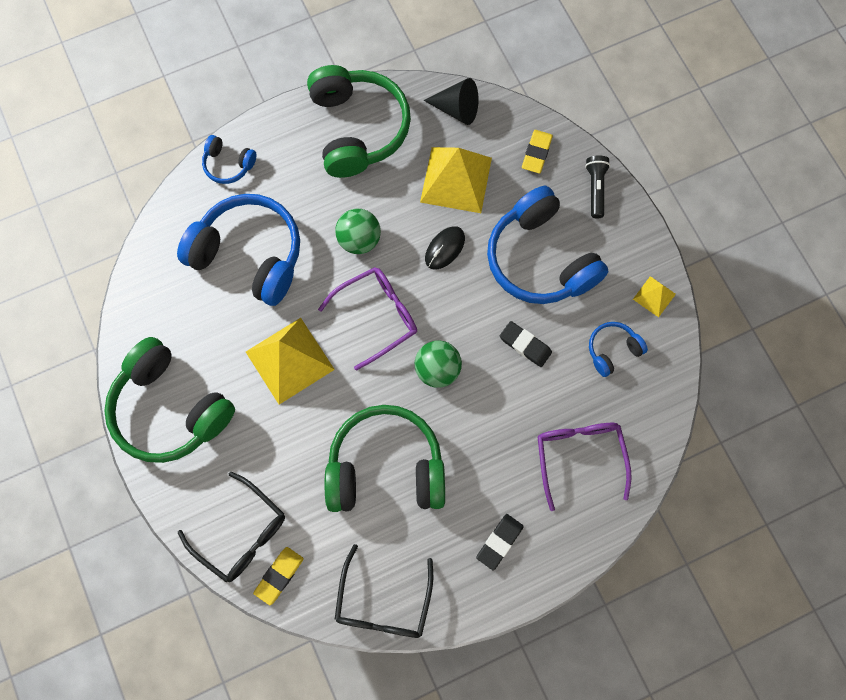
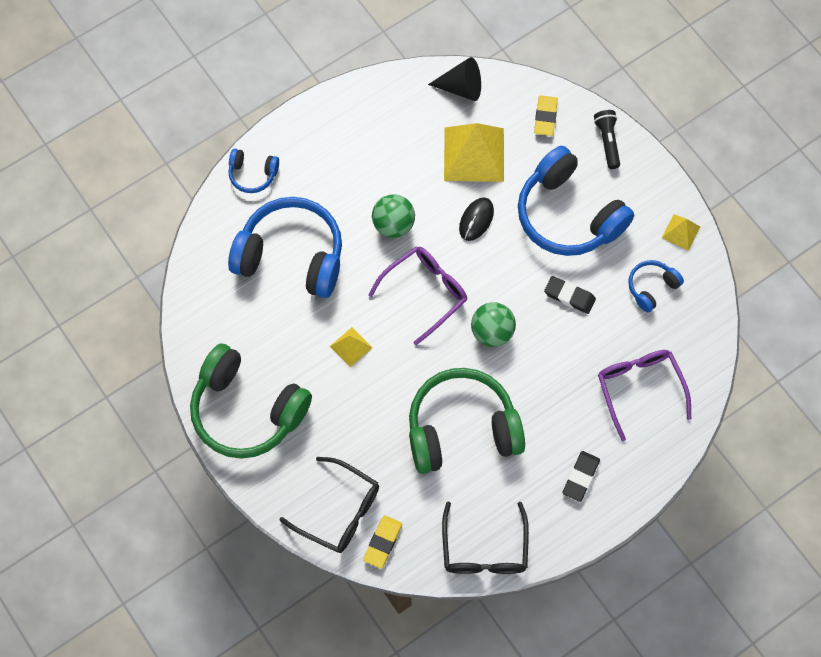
camera: 10 degrees left, 5 degrees down
(289, 360) = (351, 347): yellow pyramid -> yellow pyramid, size x0.49
(358, 129) = (370, 121): green headphones -> none

